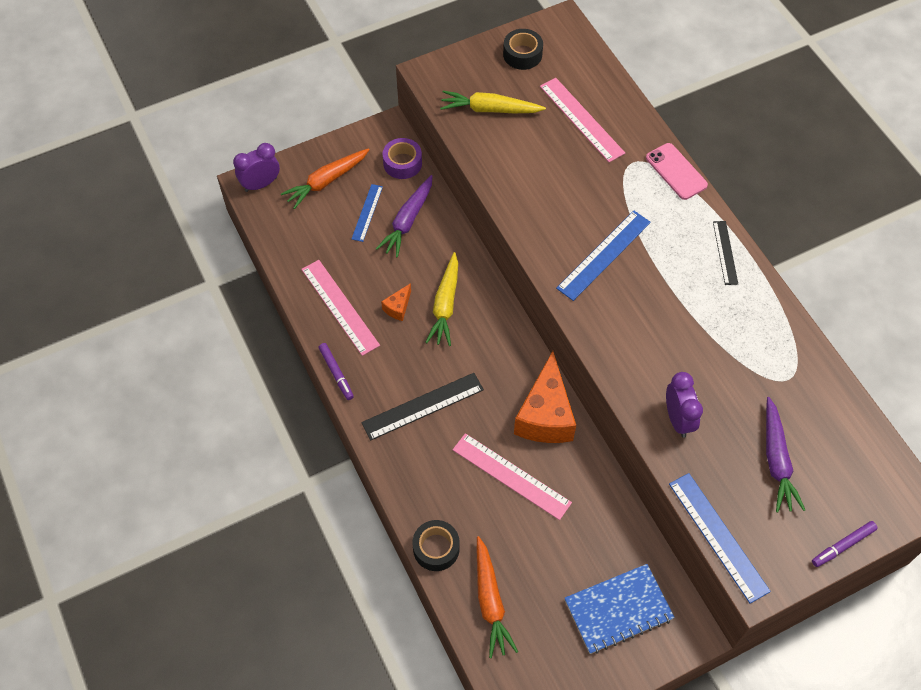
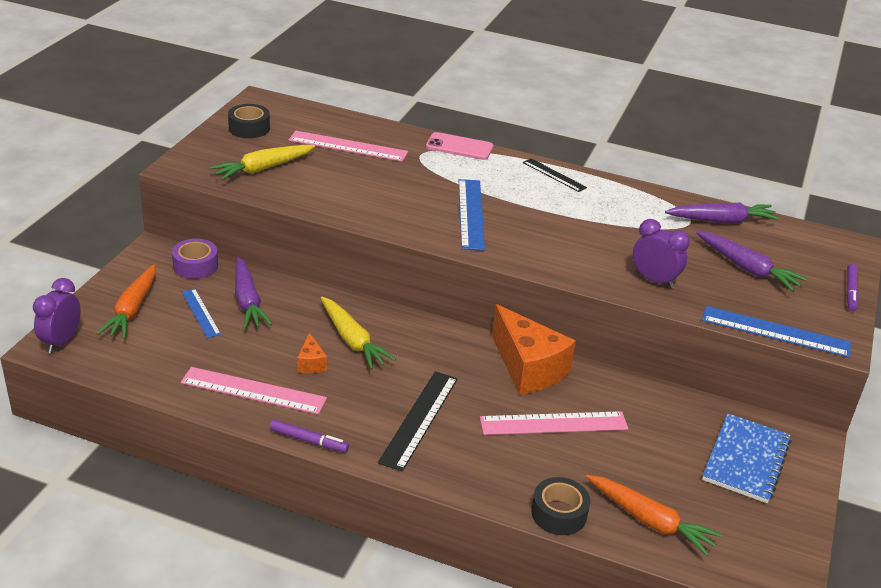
camera: 45 degrees left, 25 degrees down
(820, 396) = (722, 221): none -> purple carrot

